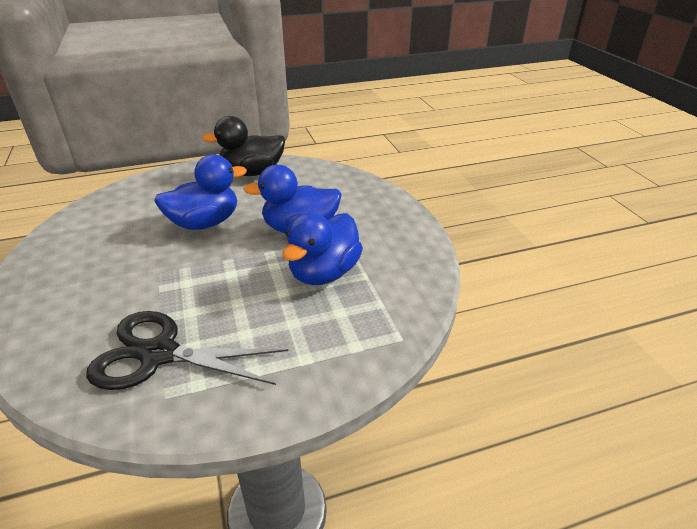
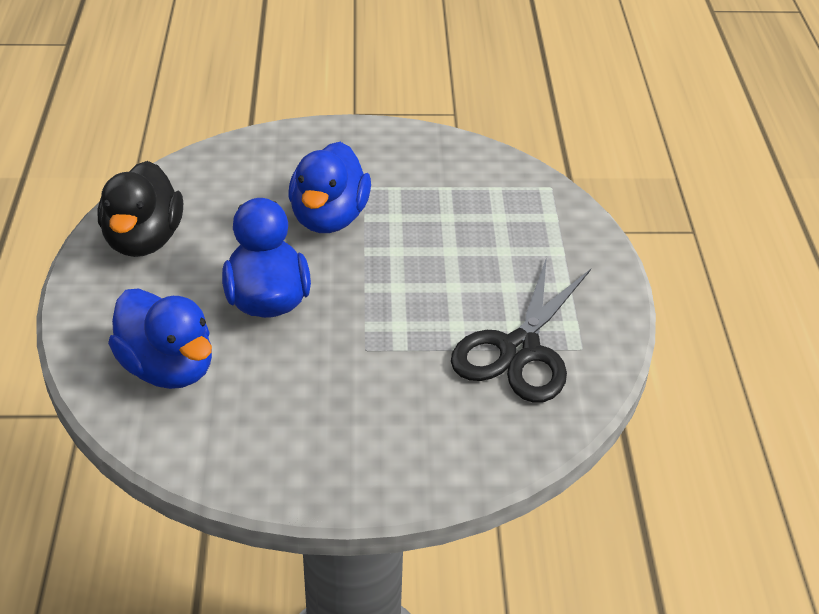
camera: 75 degrees left, 5 degrees up
(324, 273) = (429, 215): blue duck -> blue duck (168, 368)

